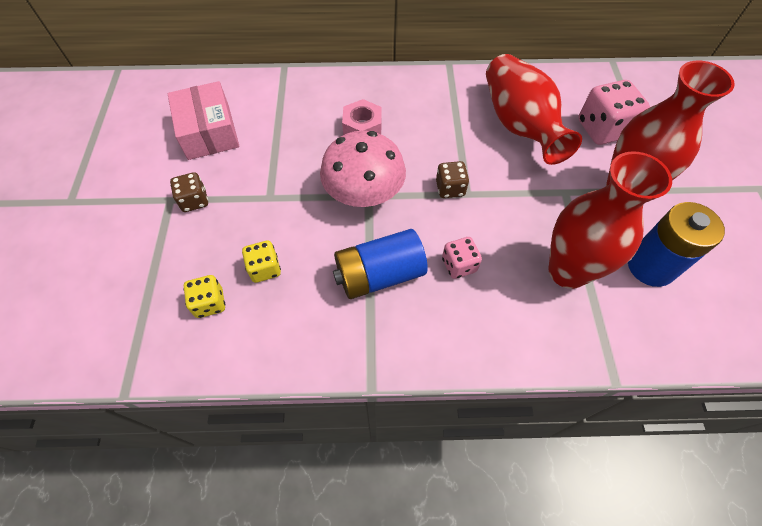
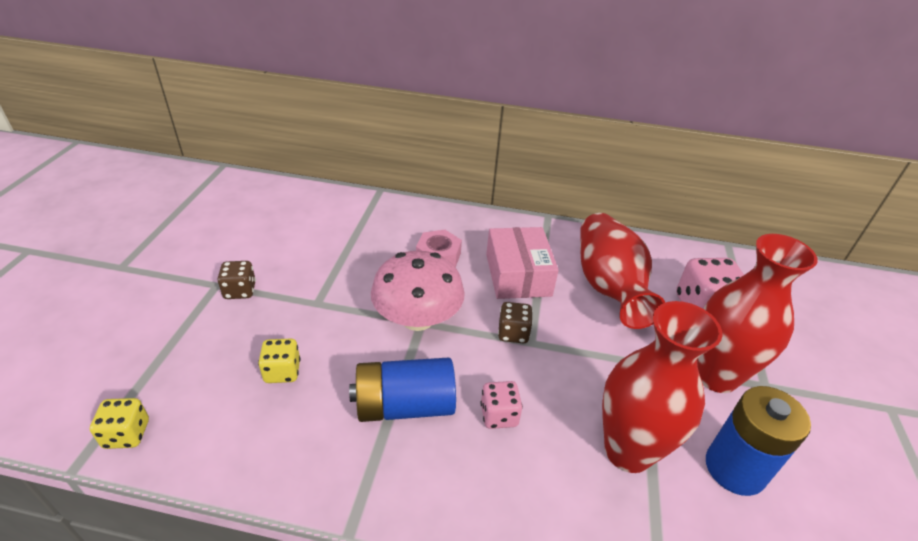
camera: 10 degrees right, 20 degrees down
(209, 132) = (283, 232): pink box -> pink box (518, 275)
(210, 303) = (209, 394): yellow dice -> yellow dice (127, 434)

